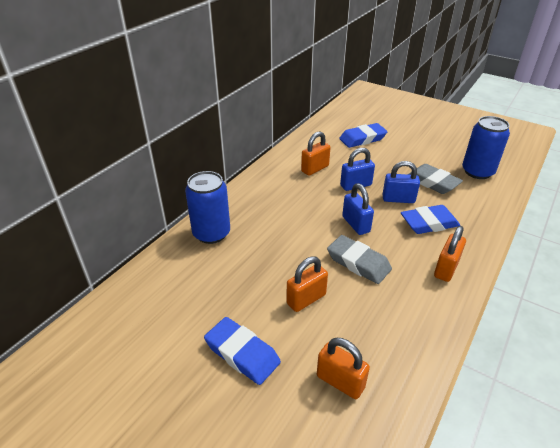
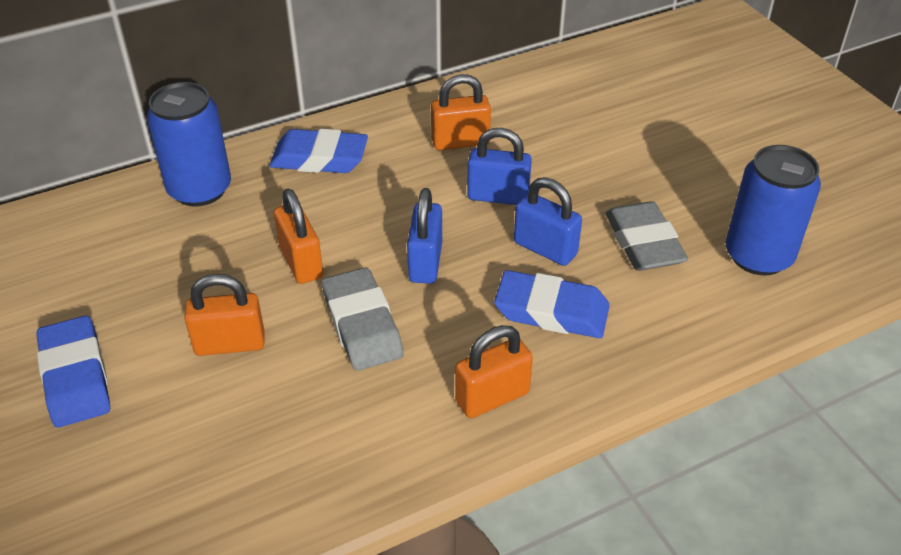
camera: 30 degrees right, 5 degrees up
(340, 382) = (157, 477): orange padlock -> orange padlock (301, 262)
(362, 139) = (604, 115): blue eraser -> blue eraser (319, 158)

